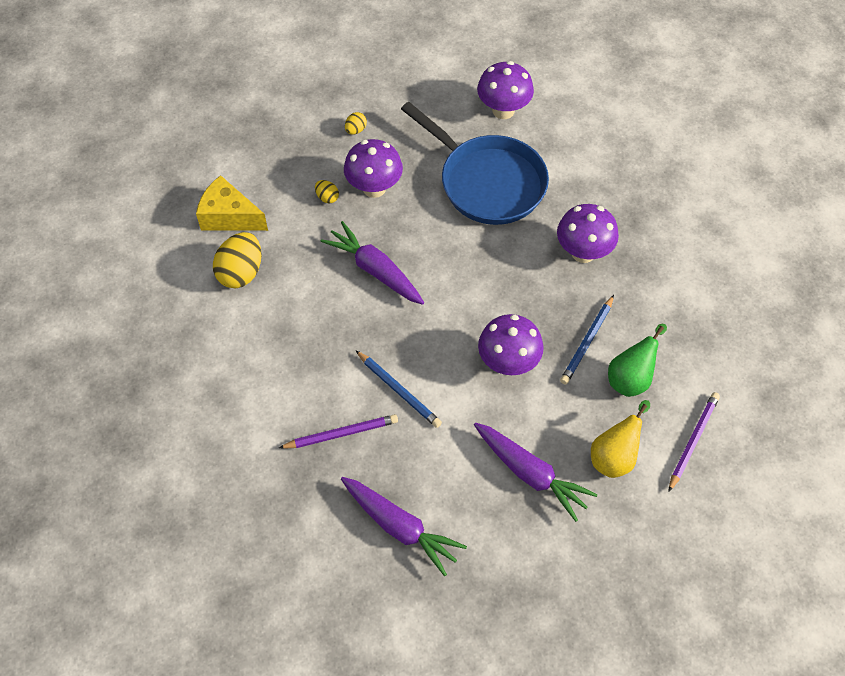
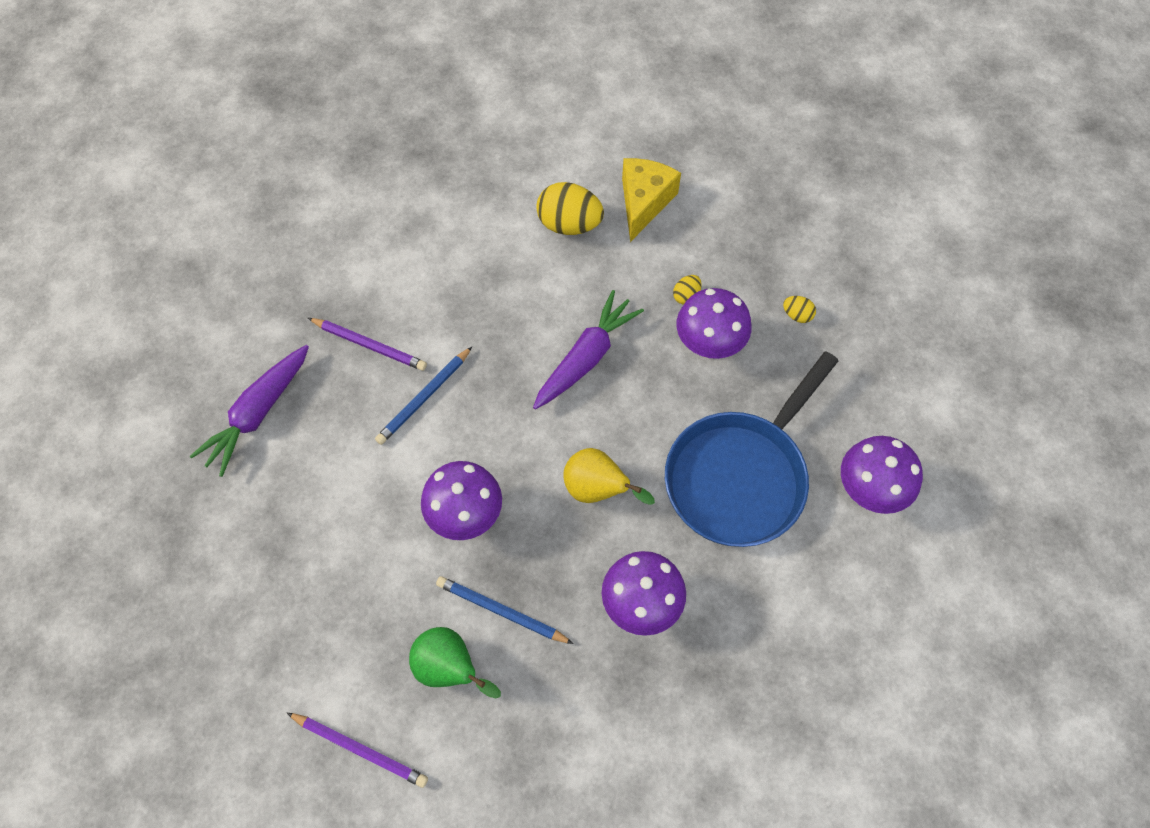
camera: 85 degrees right, 5 degrees up
(341, 434) = (369, 345): purple pencil -> purple pencil turned 45 degrees counterclockwise
(530, 474) = (318, 547): purple carrot -> none
(614, 456) = (339, 647): yellow pear -> yellow pear (597, 489)

